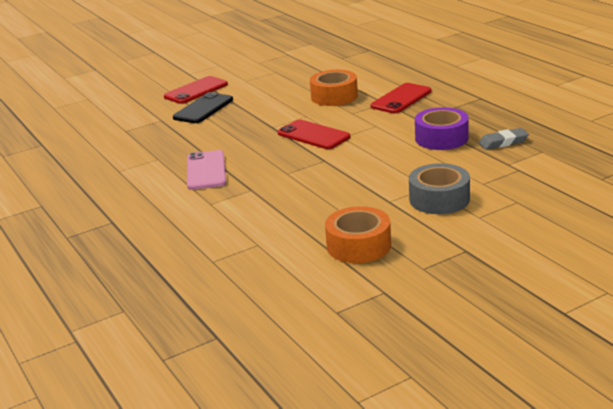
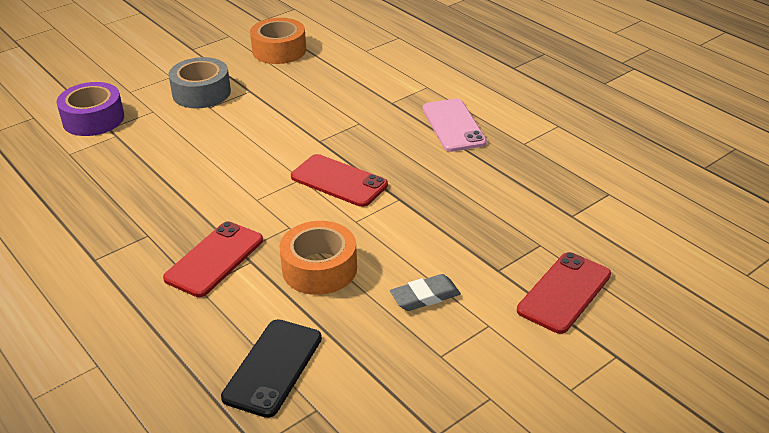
camera: 170 degrees right, 10 degrees up
(203, 109) = (521, 240): black phone -> black phone (273, 367)
(441, 138) = (176, 174): purple tape -> purple tape (93, 119)
(503, 142) = (105, 167): grey eraser -> grey eraser (425, 296)

